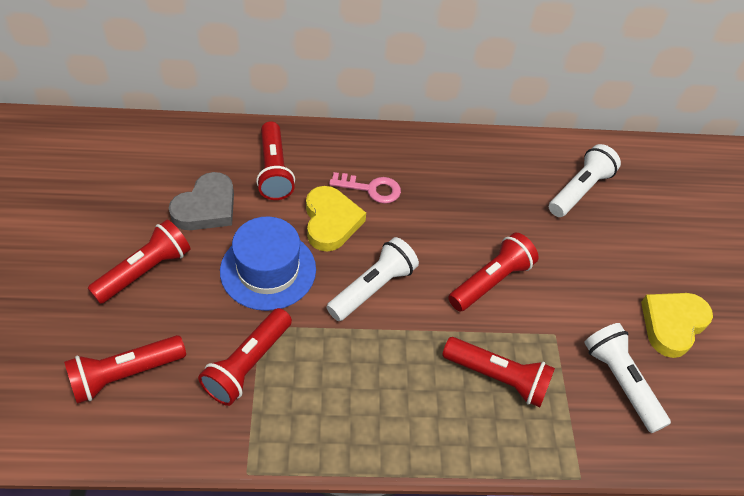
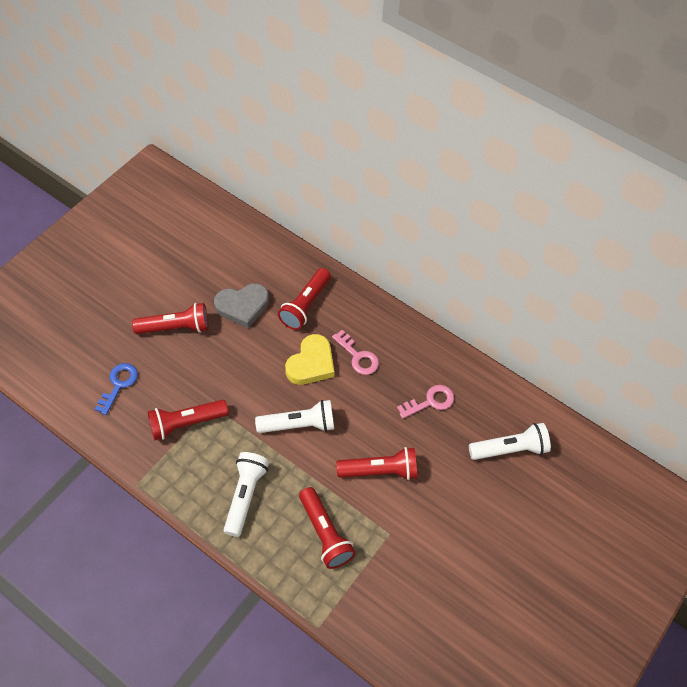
camera: 40 degrees right, 5 degrees up
(126, 374) = (118, 385): red flashlight -> blue key
(268, 270) = (245, 372): blue hat -> none
(475, 190) = (430, 402): none -> pink key
(620, 382) = (402, 593): white flashlight -> white flashlight (245, 496)
(672, 324) = (480, 585): yellow heart -> none

